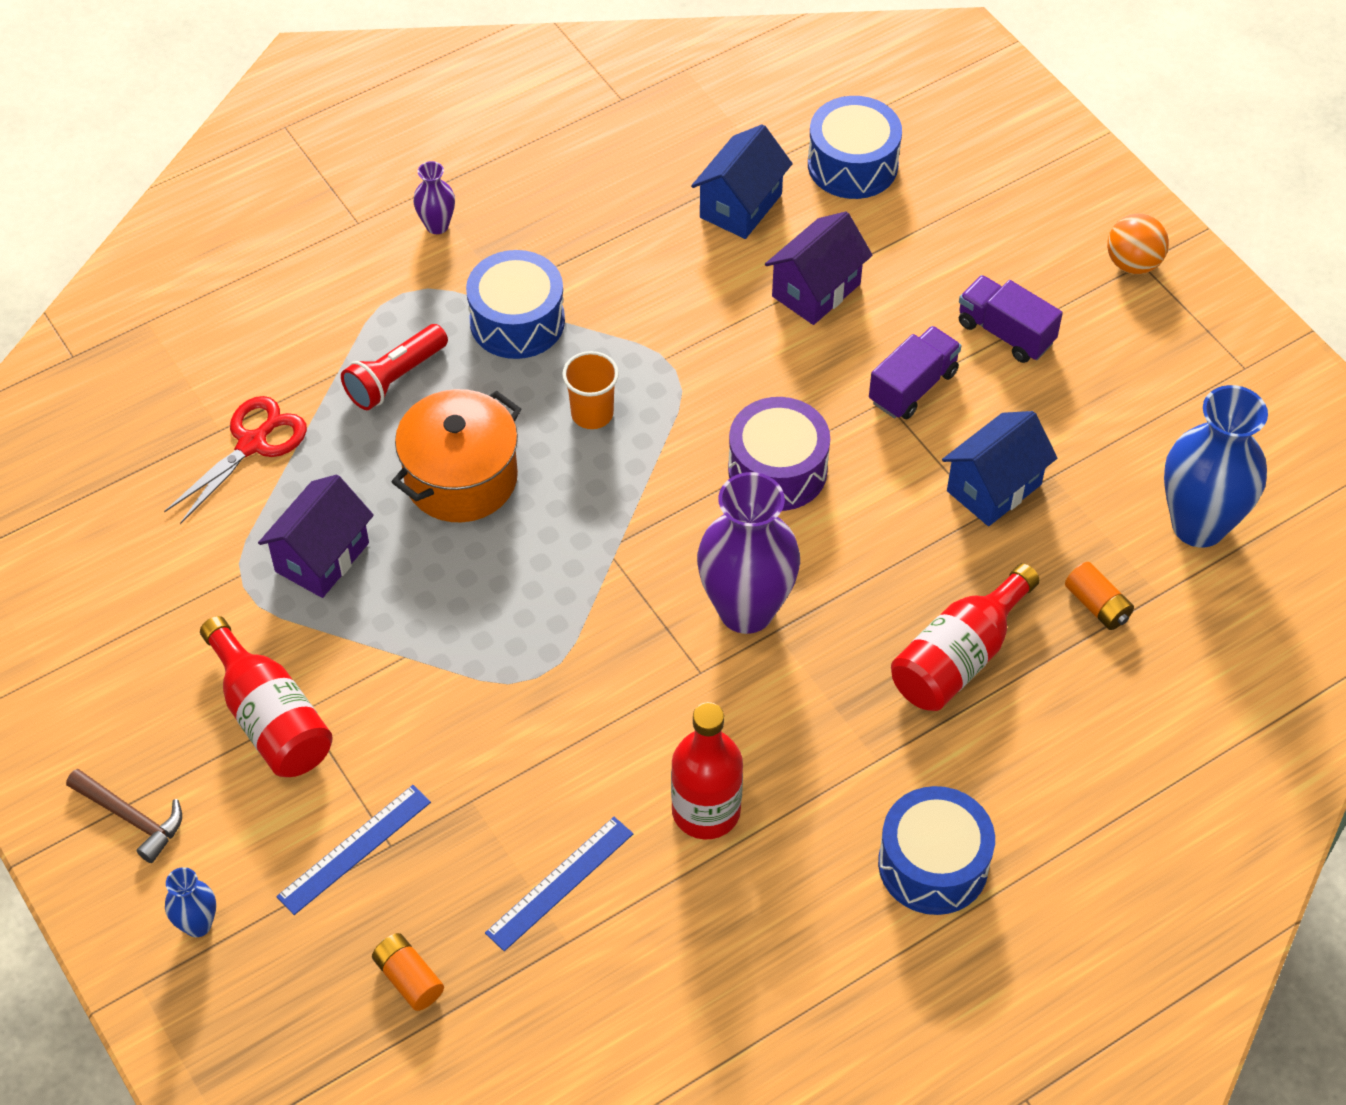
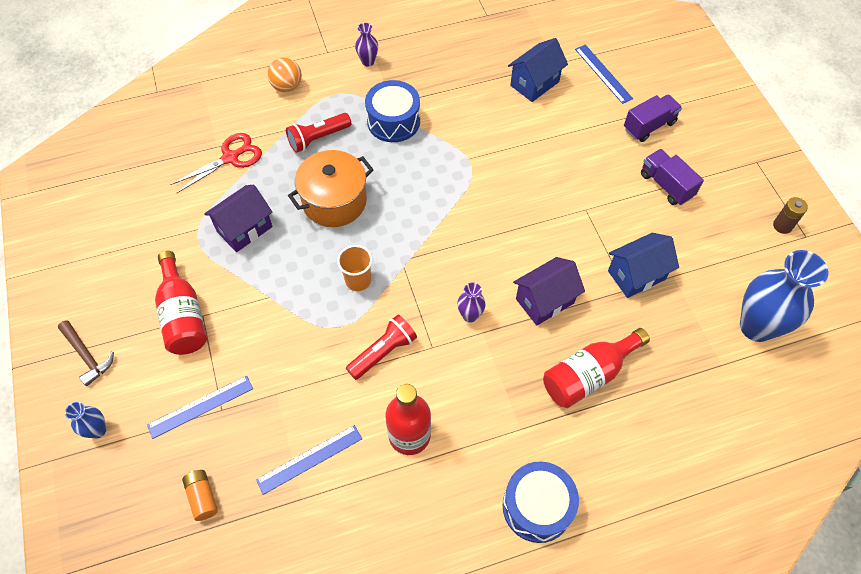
camera: 15 degrees right, 5 degrees up
(592, 414) = (418, 181): orange cup -> orange cup (358, 280)
(623, 698) = (383, 352): none -> red flashlight
(746, 610) = (470, 315): purple vase -> purple vase, size x0.46
(777, 470) = (512, 236): purple drum -> none
(816, 290) = (563, 138): purple house -> purple house (545, 301)
(852, 164) = (603, 73): blue drum -> blue ruler
(913, 387) = (604, 205): purple truck -> purple truck (649, 126)
(1097, 605) = (681, 363): orange battery -> none
(1133, 263) = (751, 161): orange ball -> orange ball (287, 87)
(1205, 359) = (782, 226): none -> brown battery

